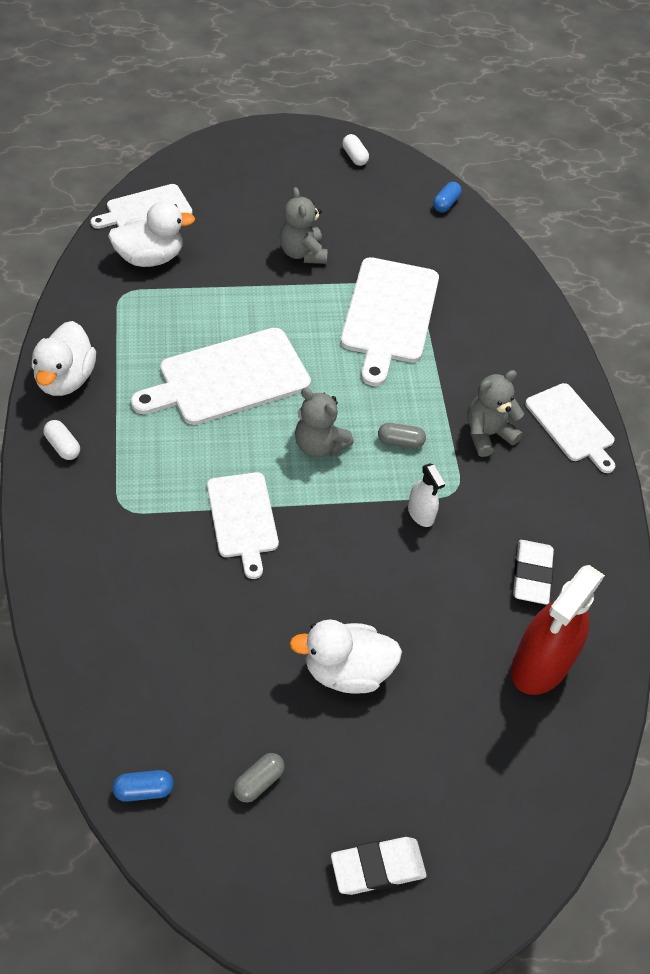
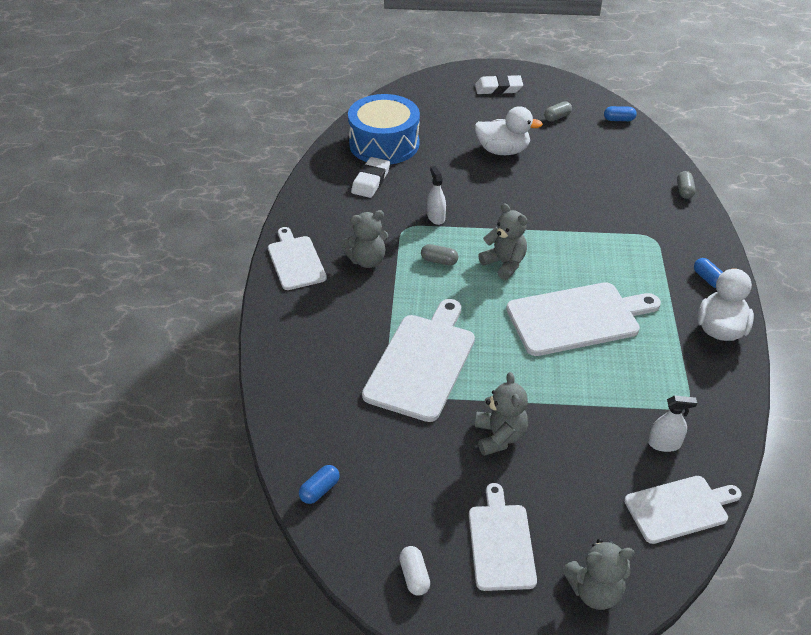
camera: 165 degrees left, 10 degrees down
(59, 607) = (684, 191): none -> grey capsule
(63, 446) = (708, 279): white capsule -> blue capsule
(150, 258) = (664, 444): white duck -> white spray bottle
(220, 156) = (594, 591): none -> grey teddy bear
(242, 519) = (565, 225): white cutting board -> white cutting board (501, 543)
(540, 664) = (384, 144): red spray bottle -> blue drum

